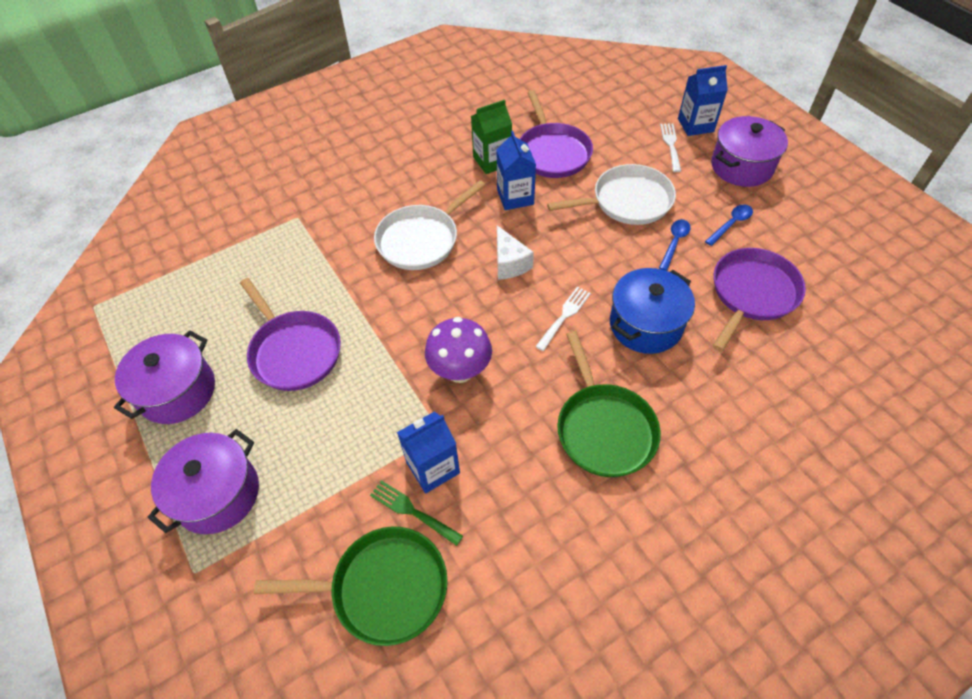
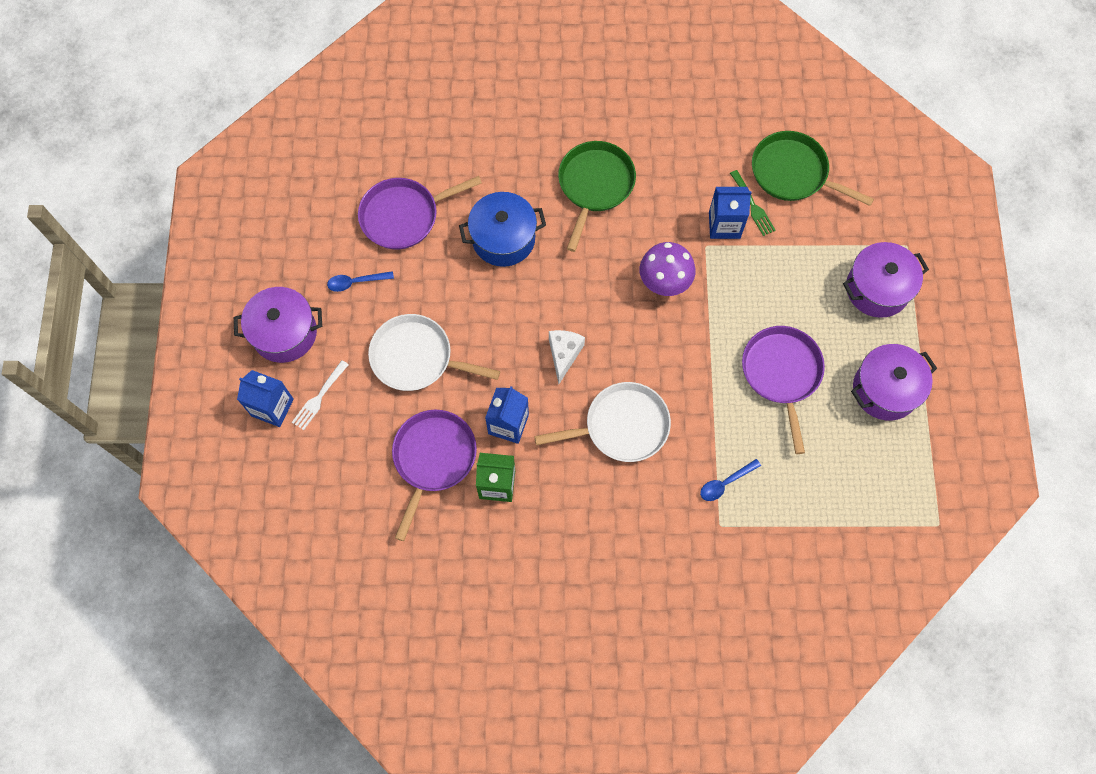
camera: 150 degrees left, 15 degrees up
(564, 316) = (557, 281): white fork -> none
(674, 242) = (417, 293): blue spoon -> blue spoon (725, 483)

